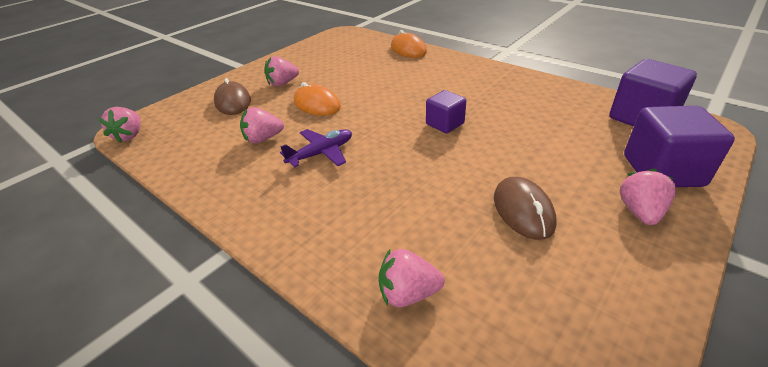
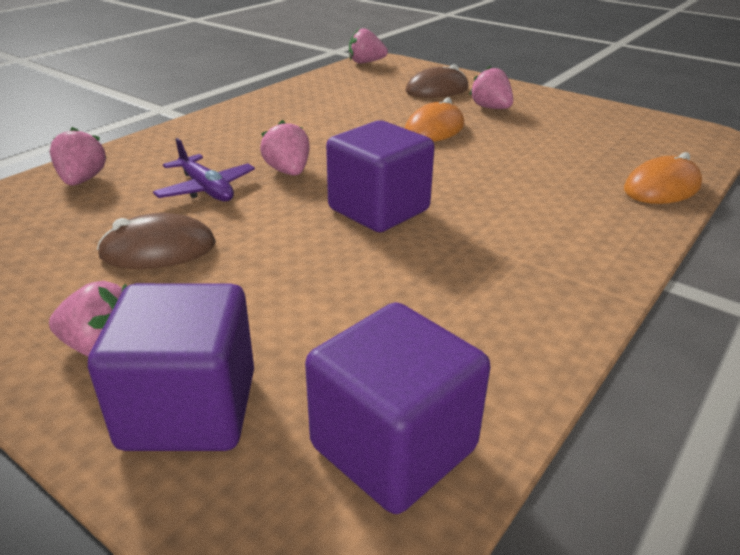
camera: 85 degrees right, 5 degrees down
(263, 139) = (352, 110): pink strawberry -> pink strawberry (288, 171)
(321, 153) = (317, 137): purple plane -> purple plane (206, 189)
(445, 124) = (379, 210): purple cube -> purple cube, size x1.68

